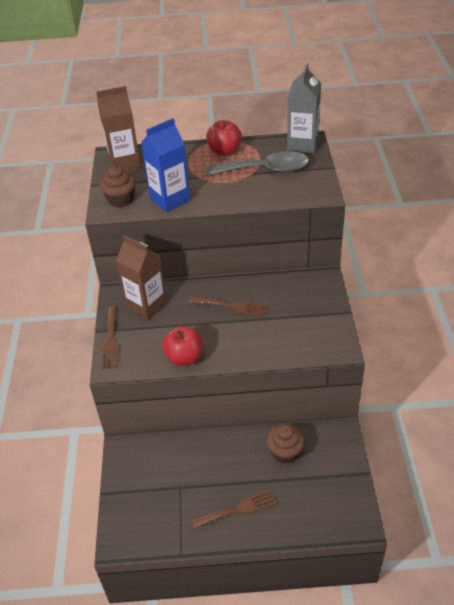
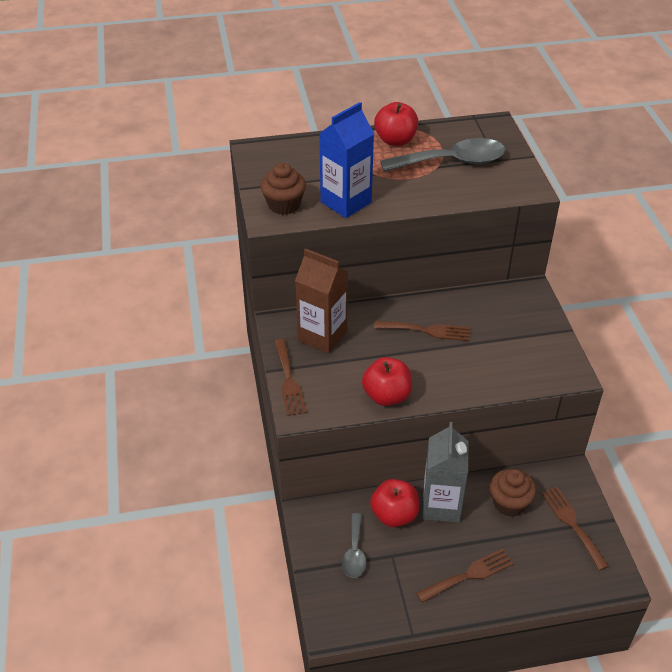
camera: 10 degrees left, 0 degrees up
(124, 162) = (273, 158): brown carton -> none
(150, 482) = (354, 552): none -> grey spoon
(190, 454) = (394, 515): none -> red apple
(302, 144) = (488, 129): grey carton -> grey carton (441, 505)
(333, 474) = (572, 524): none -> brown fork

